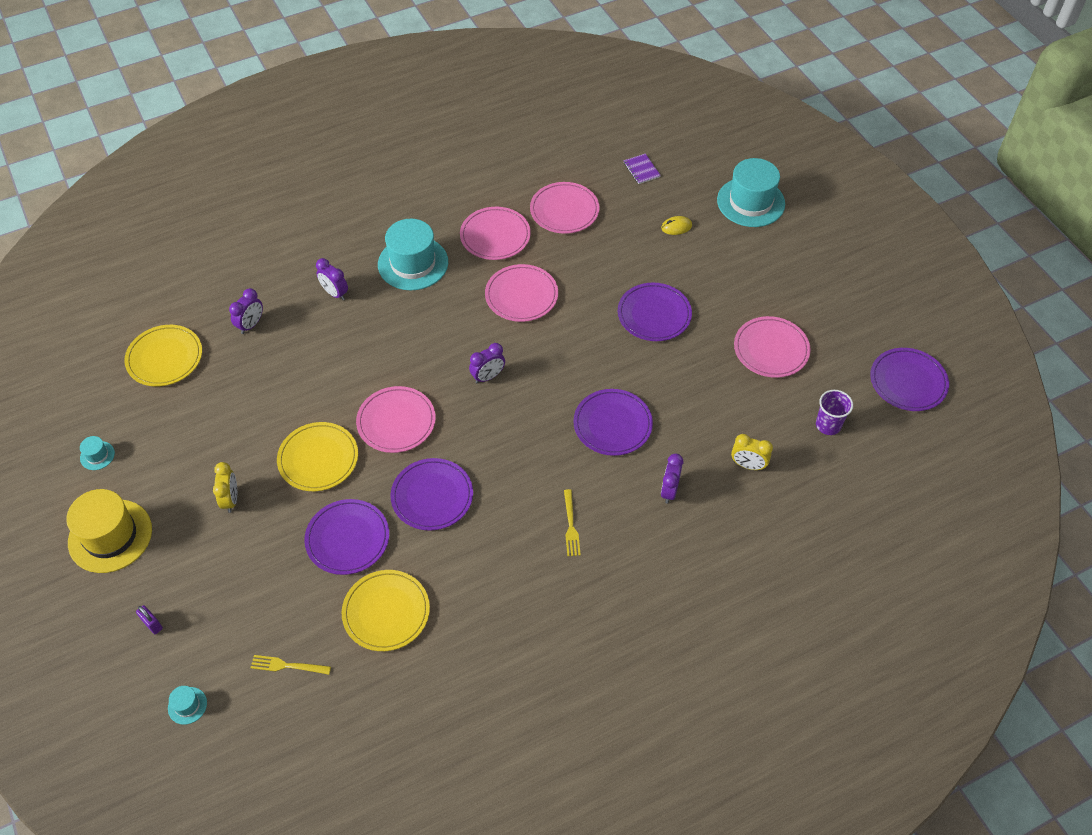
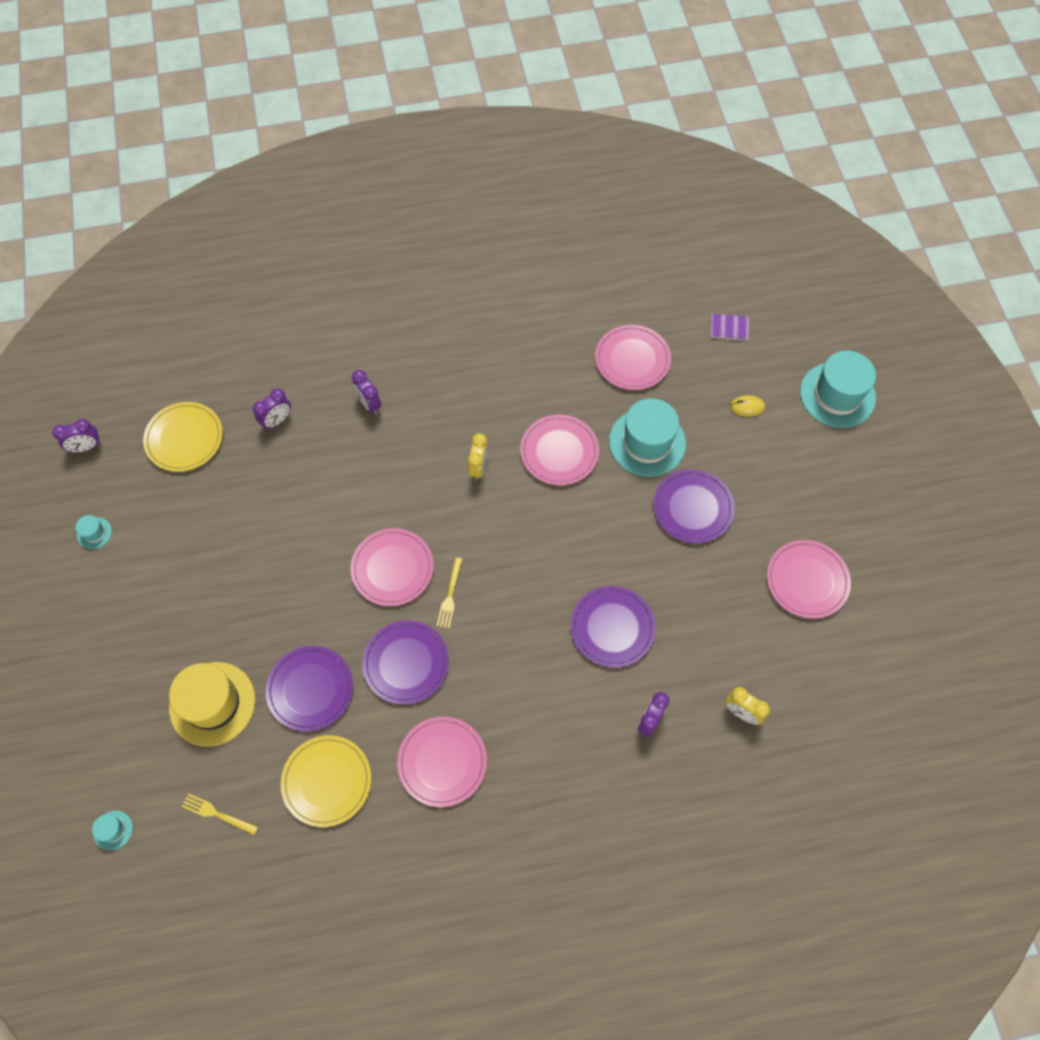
camera: 15 degrees right, 10 degrees up
(110, 536) = (85, 625): yellow hat -> yellow hat (212, 703)
(152, 624) = (101, 733): purple padlock -> none
(231, 499) = (209, 615): yellow clock -> yellow clock (478, 468)
(318, 459) = (304, 591): yellow plate -> none
(413, 263) = (457, 387): turquoise hat -> turquoise hat (647, 442)
(488, 376) = (499, 539): purple clock -> purple clock (86, 447)
(495, 236) = (551, 374): pink plate -> pink plate (442, 762)
(571, 526) = (537, 734): yellow fork -> yellow fork (450, 596)
(641, 170) = (729, 328): purple notebook -> purple notebook turned 75 degrees counterclockwise
(828, 425) = (842, 687): purple cup -> none
(908, 382) = (946, 657): purple plate -> none

